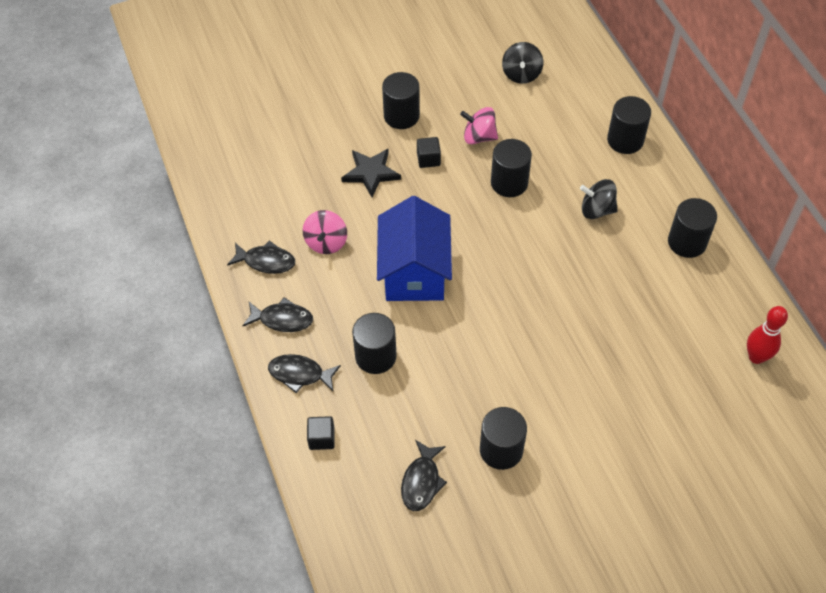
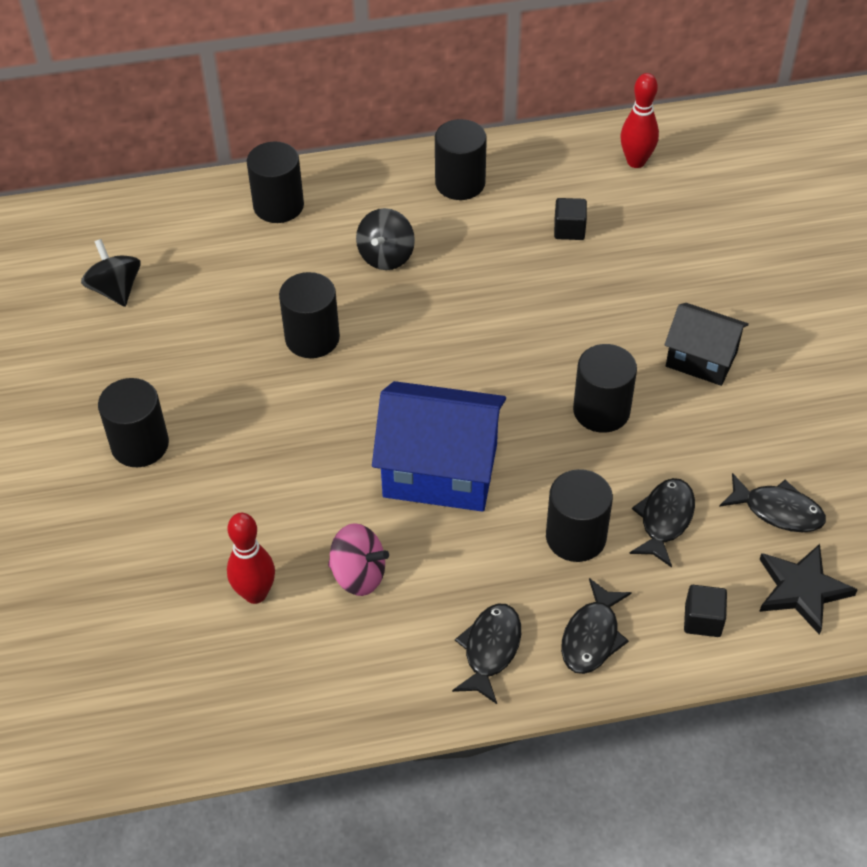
camera: 80 degrees left, 5 degrees down
(266, 261) = (375, 662): black fish -> black fish (664, 520)
(304, 194) = (255, 594): none -> red bowling pin
(371, 173) = (241, 499): black star -> black star (802, 590)
(428, 159) = (238, 423): black cube -> black cube (569, 229)
(479, 137) = (216, 358): pink spinning top -> none
(501, 450) = (737, 419): black cylinder -> black cylinder (601, 410)
(521, 74) = (115, 290): black spinning top -> black spinning top turned 135 degrees counterclockwise
(554, 421) = (701, 359): none -> black house

